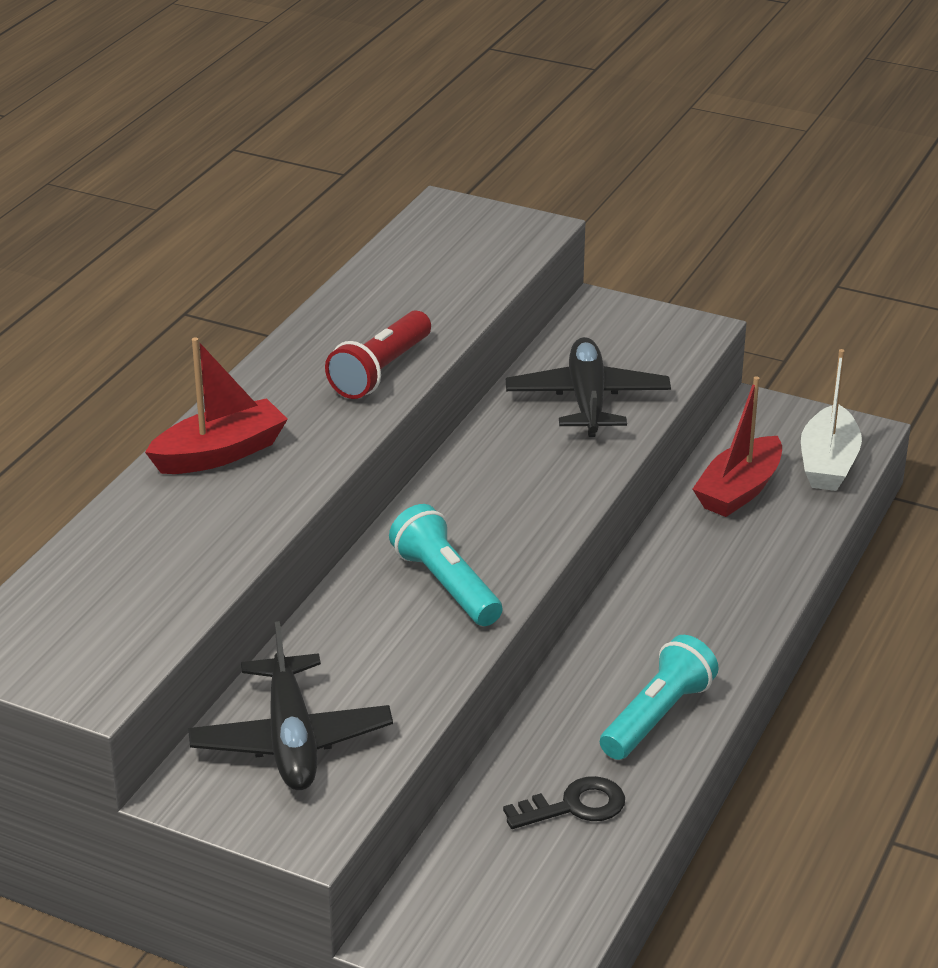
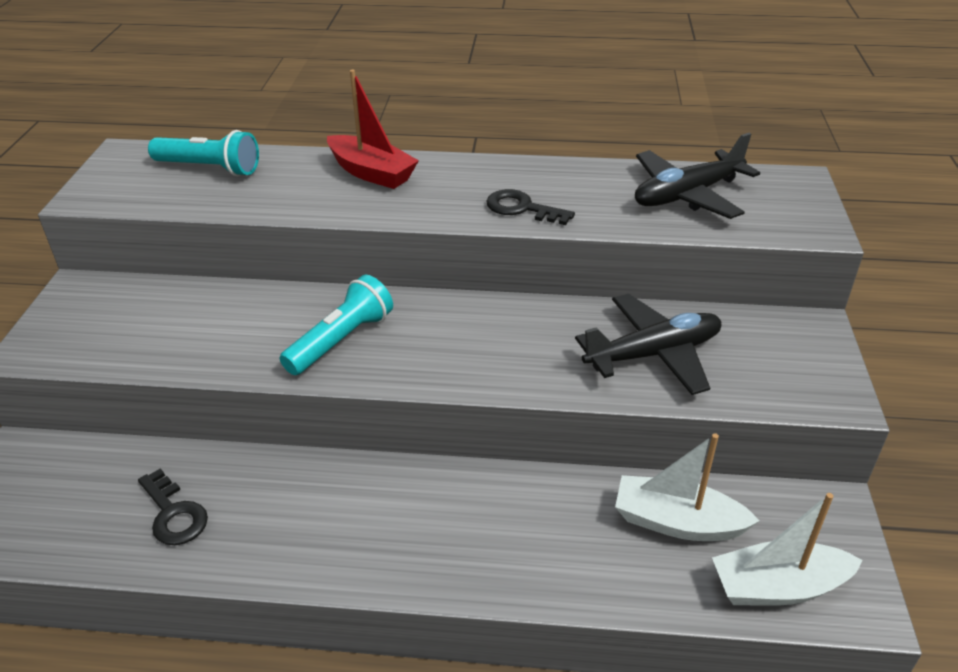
camera: 70 degrees right, 5 degrees up
(291, 739) = (135, 315): black plane -> black plane (687, 195)
(381, 371) = (522, 208): red flashlight -> black key
(657, 716) = (303, 540): turquoise flashlight -> turquoise flashlight (209, 168)
(739, 490) = (677, 522): red boat -> white boat

